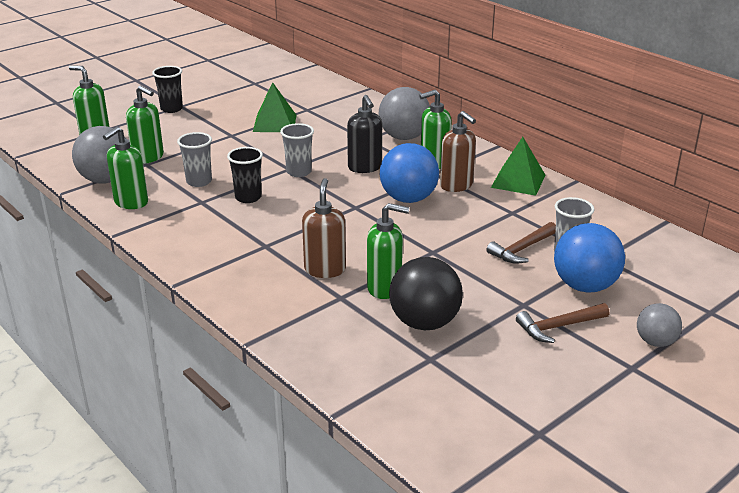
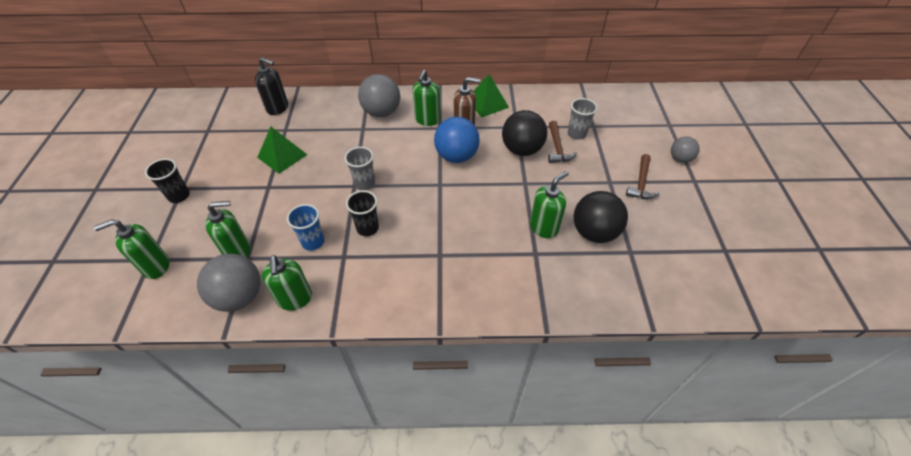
camera: 50 degrees left, 20 degrees up
(199, 181) = (313, 242): grey cup -> blue cup
(325, 269) = (497, 242): brown soap dispenser -> none
(365, 167) = (397, 151): black soap dispenser -> black soap dispenser (278, 108)
(481, 229) = (522, 150): none -> black ball
(585, 286) = (613, 149): blue ball -> none

